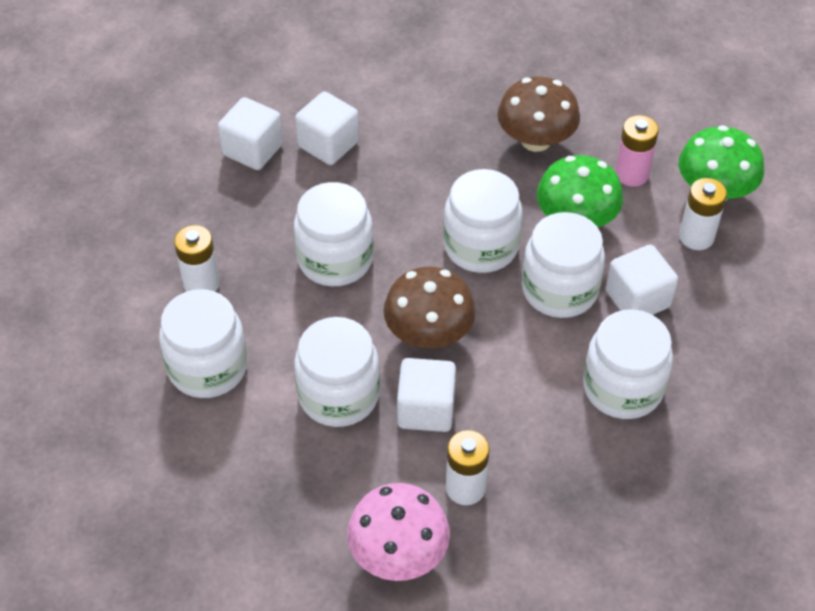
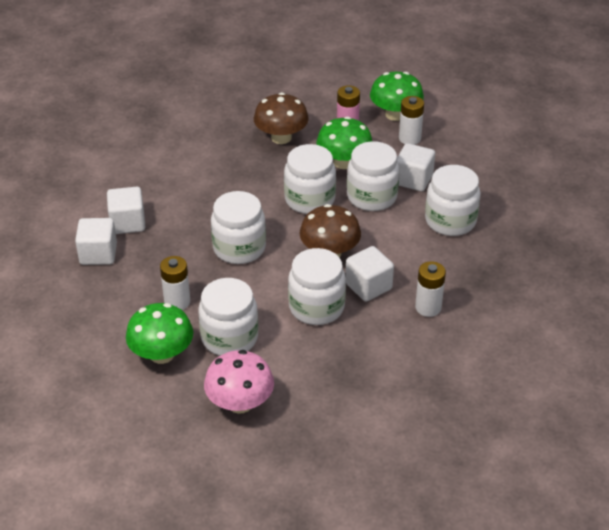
camera: 40 degrees left, 10 degrees down
(122, 338) = (162, 354): none -> green mushroom
(328, 144) = (169, 197): white cube -> white cube (98, 254)
(398, 553) = (430, 355): pink mushroom -> pink mushroom (240, 403)

